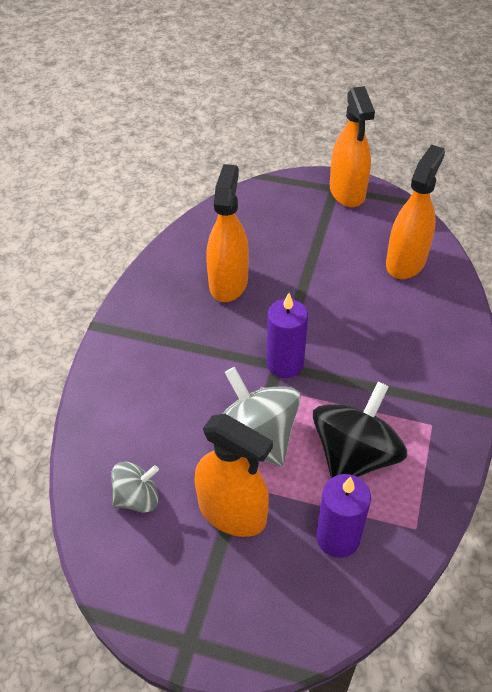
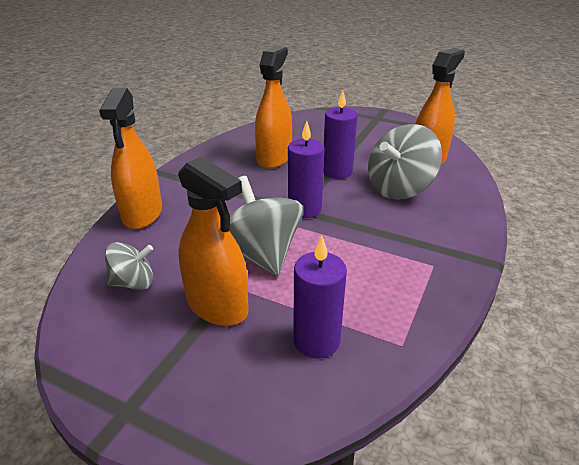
camera: 10 degrees right, 15 degrees down
(307, 296) = (337, 172): none -> purple candle
(347, 192) = (387, 120): orange spray bottle -> orange spray bottle (142, 214)
(354, 455) = (351, 278): black spinning top -> none
(381, 315) = (399, 188): none -> grey spinning top

